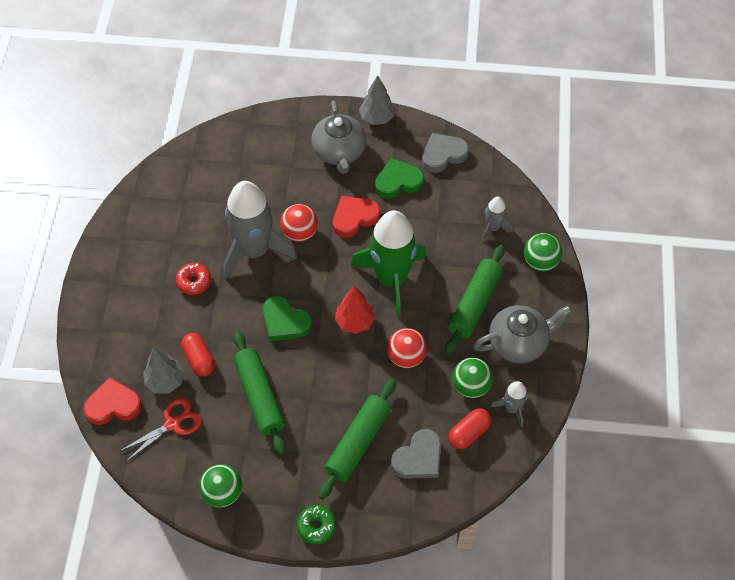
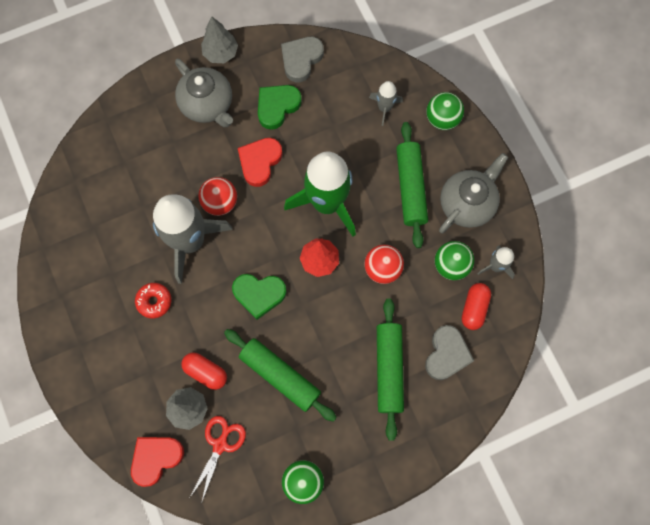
camera: 30 degrees left, 15 degrees up
(316, 526) = (400, 464): green donut -> none

